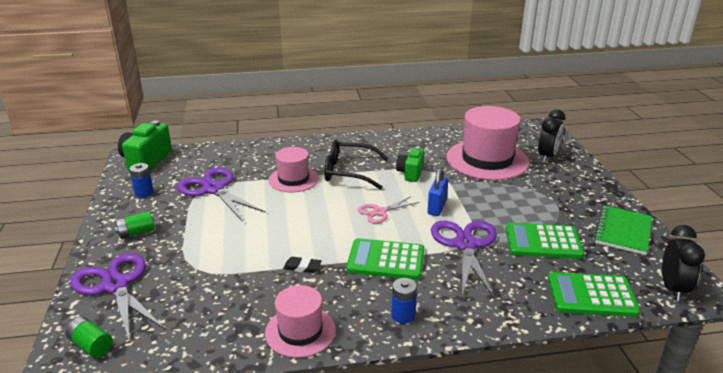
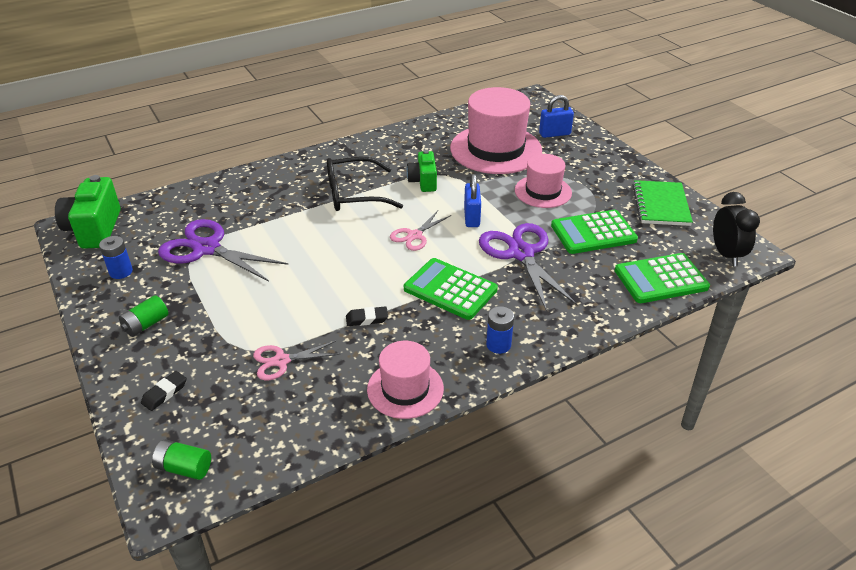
camera: 20 degrees left, 10 degrees up
(115, 285) = (164, 393): purple scissors -> black eraser
(215, 283) = (281, 361): none -> pink scissors
(293, 179) = (295, 216): pink hat -> pink hat (543, 191)
(386, 260) = (450, 289): green calculator -> green calculator turned 45 degrees clockwise
(547, 157) = (554, 134): black clock -> blue padlock

